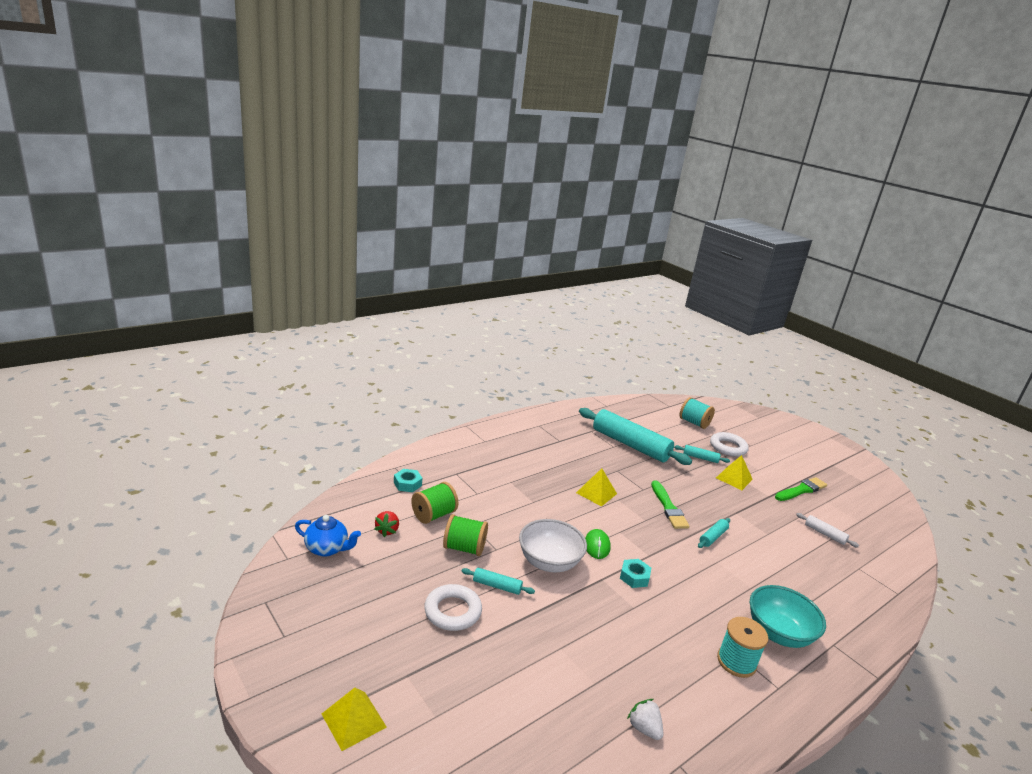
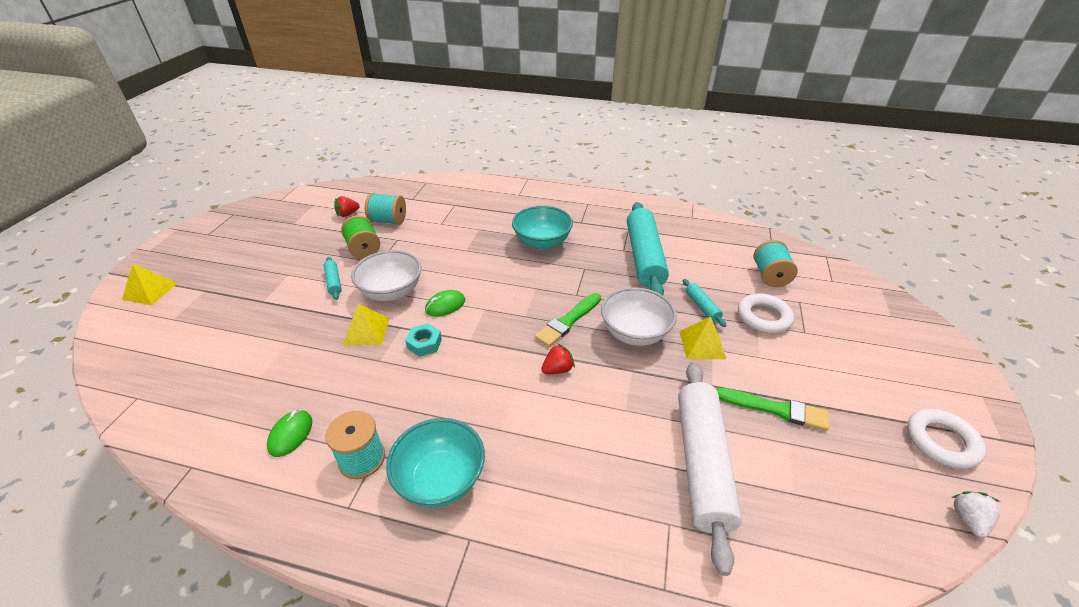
camera: 55 degrees right, 15 degrees up
(327, 549) = (303, 206): blue teapot -> none
(407, 484) = (412, 195): turquoise nut -> none
(433, 515) = (388, 221): green spool -> turquoise spool
(452, 611) = (285, 277): white ring -> white ring (941, 442)
(565, 468) = (542, 242): none -> turquoise bowl
(596, 493) = (527, 273): yellow pyramid -> yellow pyramid (366, 331)
(644, 728) = (223, 427): white strawberry -> white strawberry (968, 519)
(684, 689) = (291, 434): none -> green mouse
(703, 492) = (634, 333): none -> white bowl
(713, 537) = (557, 369): turquoise rolling pin -> red strawberry
(825, 534) = (702, 463): white rolling pin -> white rolling pin, size x2.35

